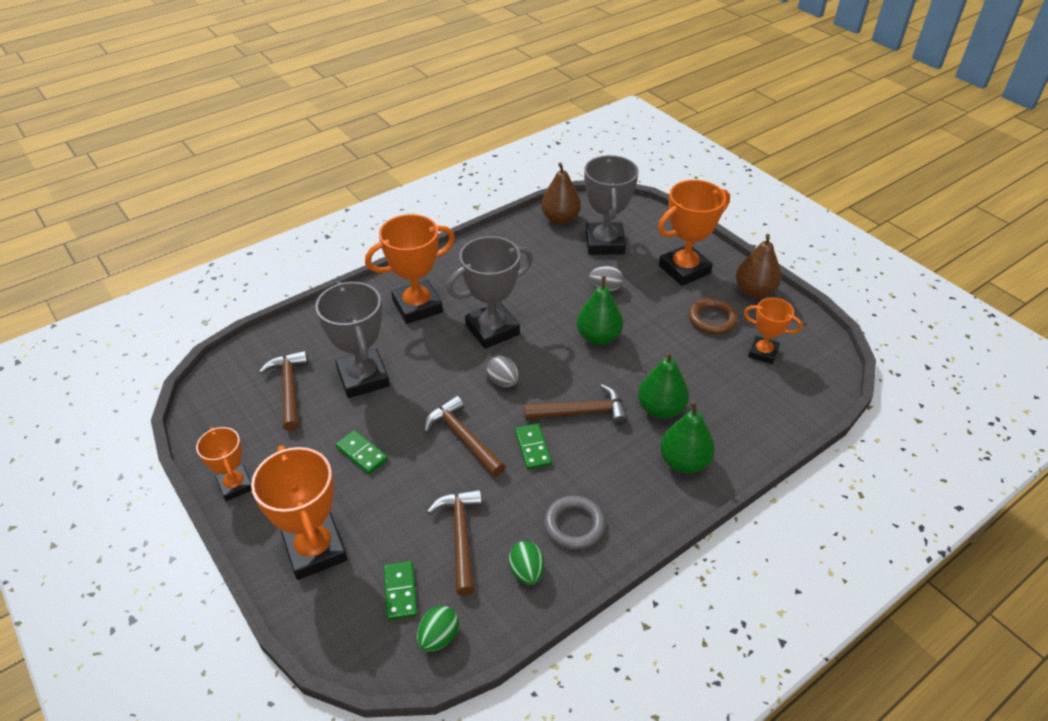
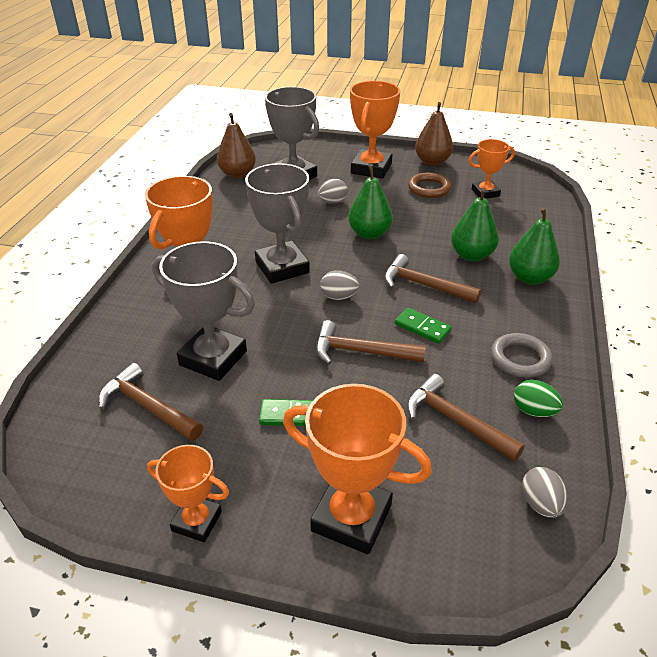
camera: 40 degrees left, 5 degrees down
(400, 592) = (466, 494): green domino -> none
(438, 637) = (540, 504): green egg -> grey egg
(492, 330) = (282, 267): grey trophy -> grey trophy turned 45 degrees counterclockwise
(582, 412) = (423, 285): brown hammer -> brown hammer turned 105 degrees counterclockwise

